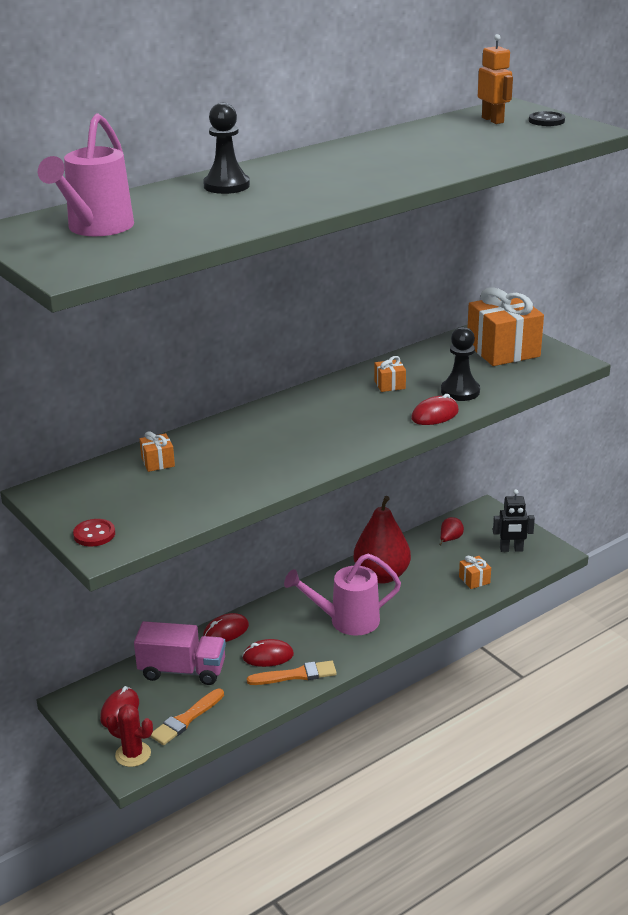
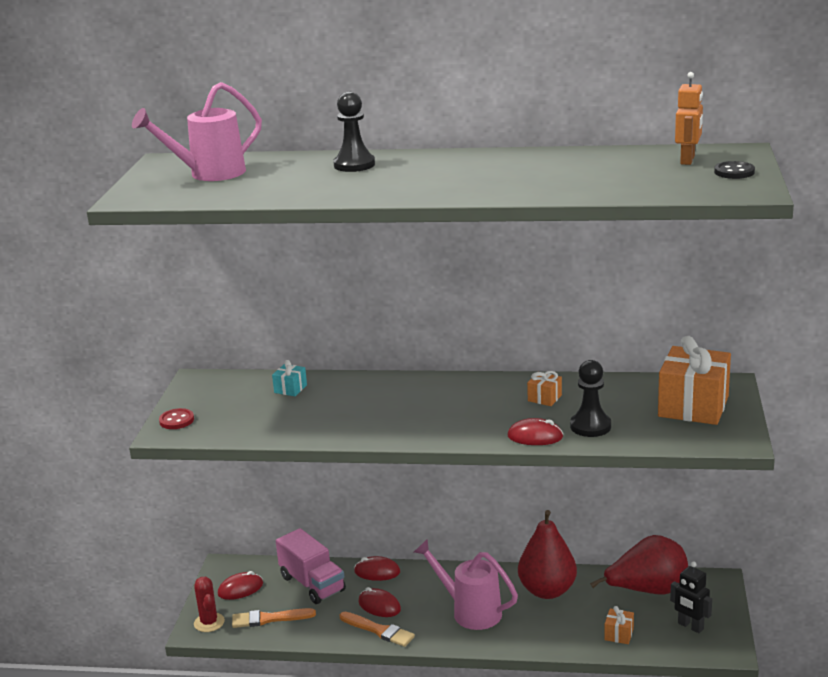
camera: 45 degrees right, 5 degrees down
(158, 462) = (290, 389): orange gift -> turquoise gift
(450, 539) = (647, 590): red pear -> red pear, size x2.37

